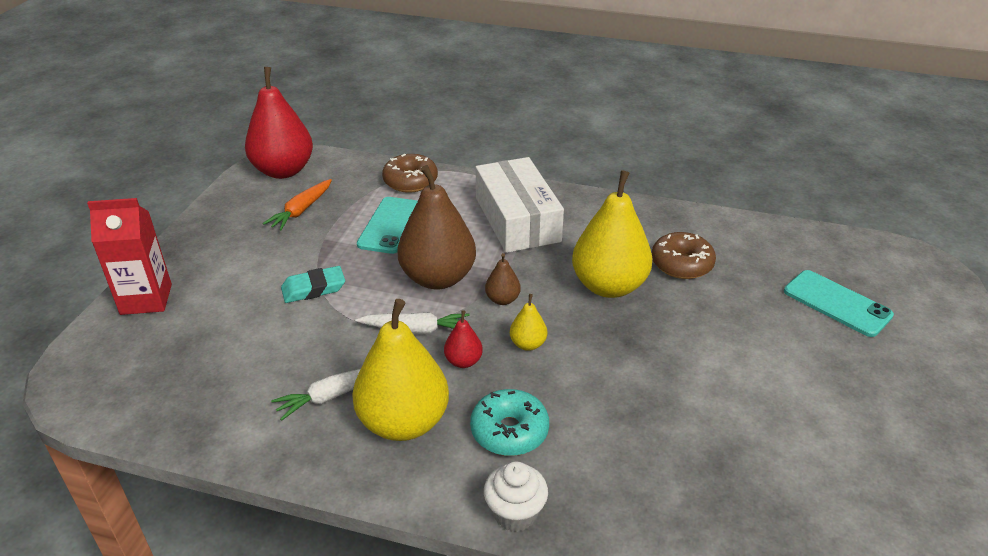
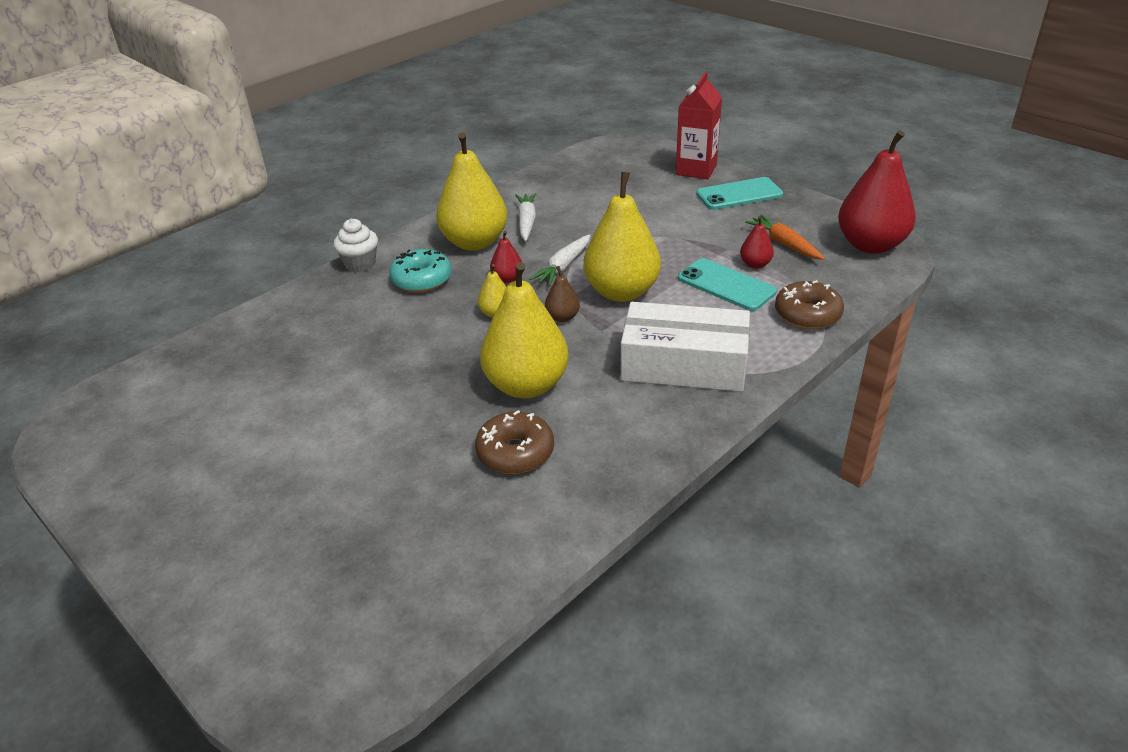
camera: 120 degrees right, 0 degrees up
(313, 289) = (655, 232): turquoise eraser -> none
(346, 218) = (755, 264): none -> red pear
(438, 278) = (621, 292): brown pear -> yellow pear
(837, 303) = (348, 545): turquoise phone -> turquoise phone (739, 194)

